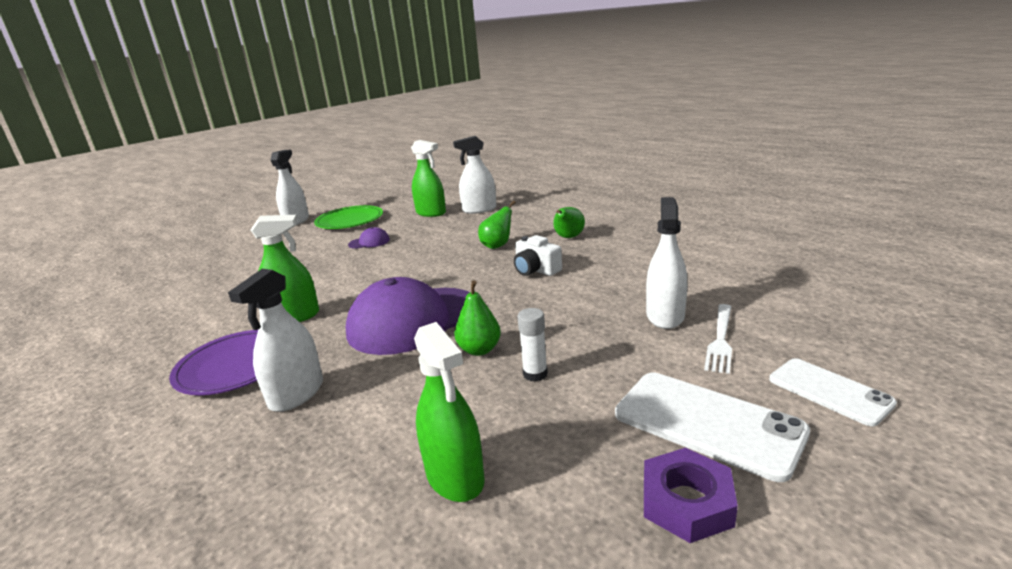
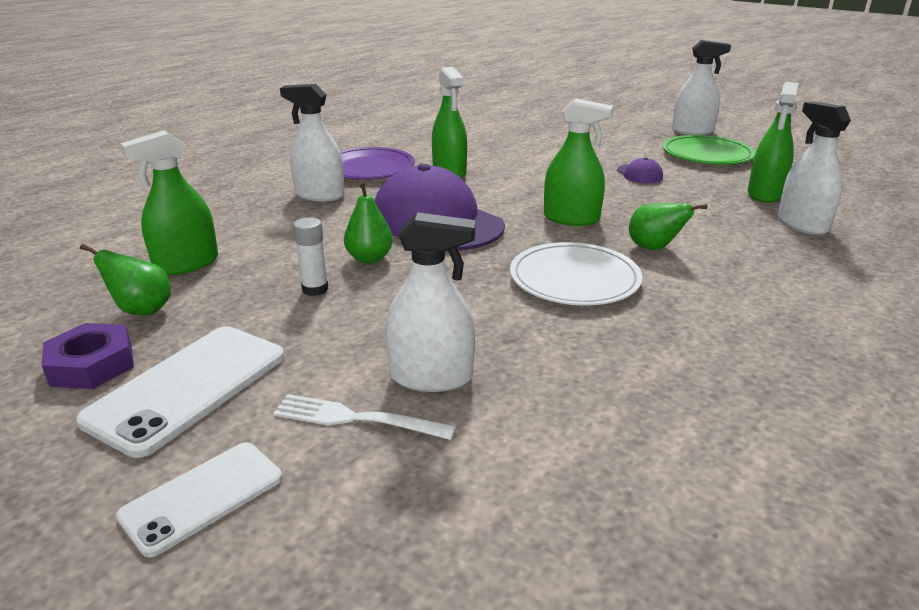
camera: 80 degrees right, 5 degrees up
(437, 267) = (571, 218): none -> green spray bottle
(536, 270) = (574, 279): white camera -> white plate
(568, 237) = (709, 300): green pear -> green pear (142, 310)

